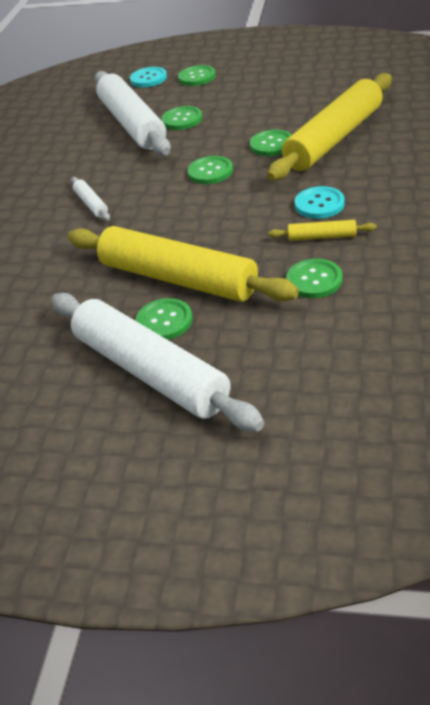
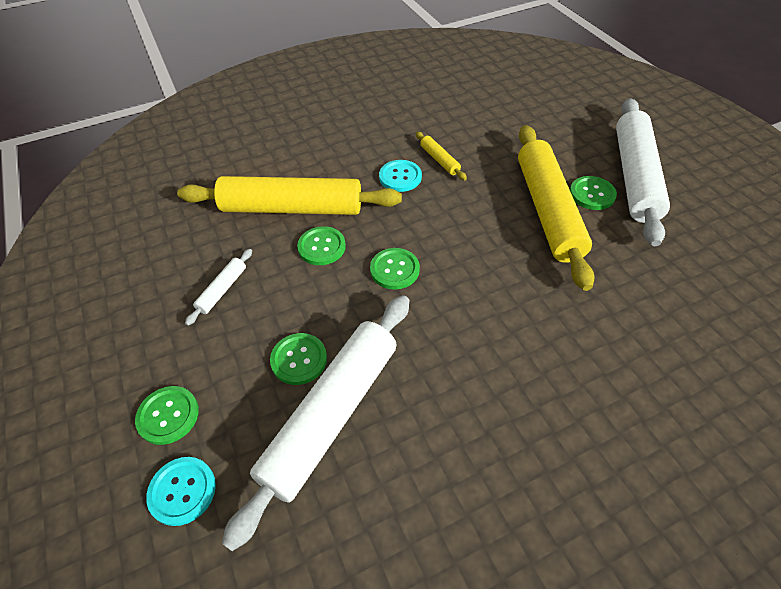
camera: 130 degrees left, 10 degrees up
(91, 204) = (512, 338): white rolling pin -> white rolling pin (222, 290)
(314, 280) = (487, 146): green button -> none

